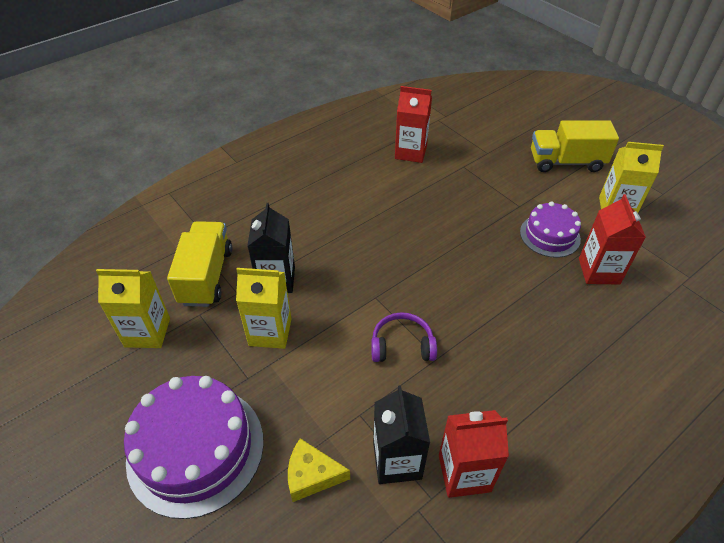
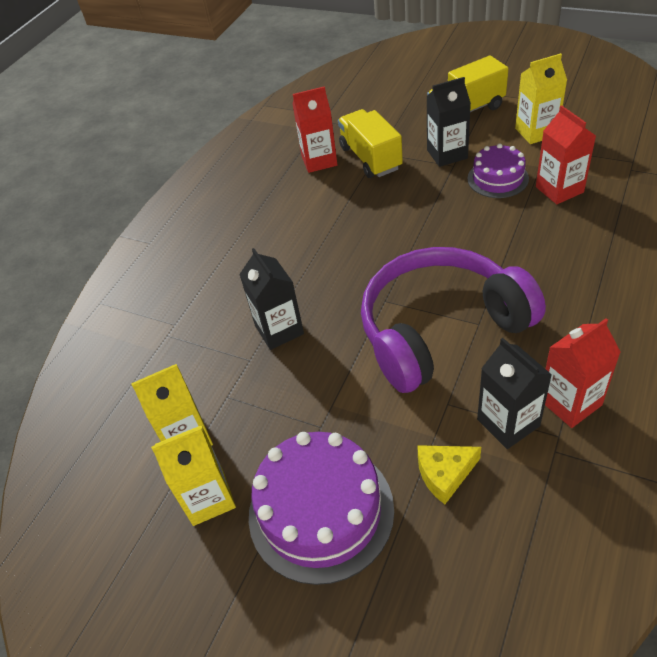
camera: 20 degrees left, 0 degrees up
(206, 276) = (206, 360): yellow truck -> yellow truck (370, 158)
(270, 332) = (310, 377): yellow carton -> yellow carton (208, 498)
(402, 345) = (440, 329): purple headphones -> purple headphones, size x2.47
(521, 193) = (447, 154): none -> black carton

